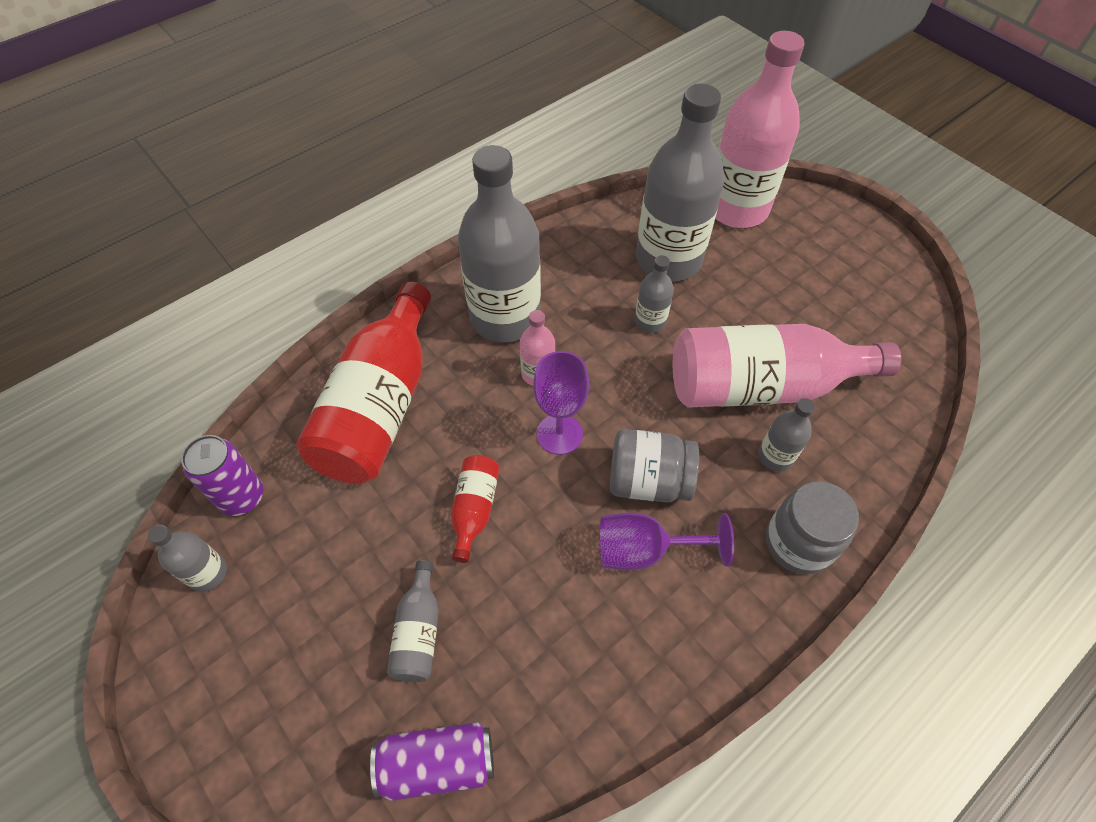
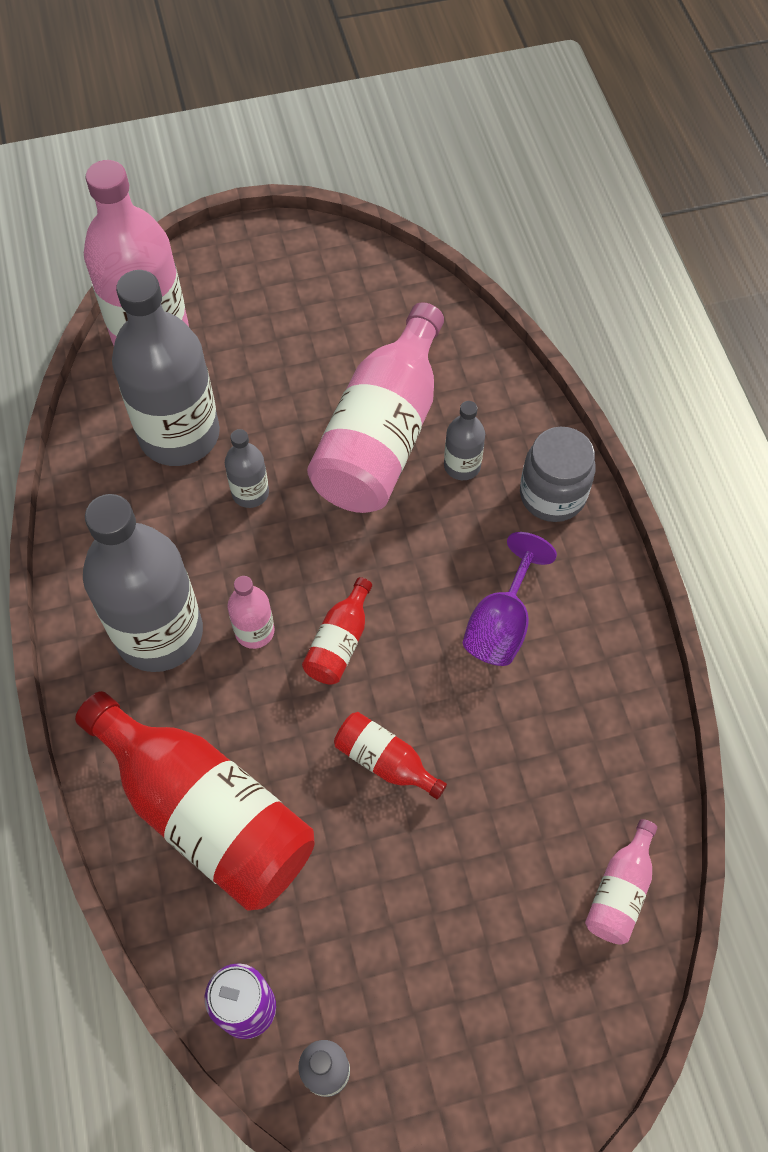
camera: 65 degrees left, 5 degrees up
(418, 631) = (490, 864): grey bottle -> none
(437, 763) = (620, 890): purple can -> pink bottle
(559, 434) = (339, 642): purple goblet -> red bottle
(648, 481) = (433, 586): grey jar -> none

